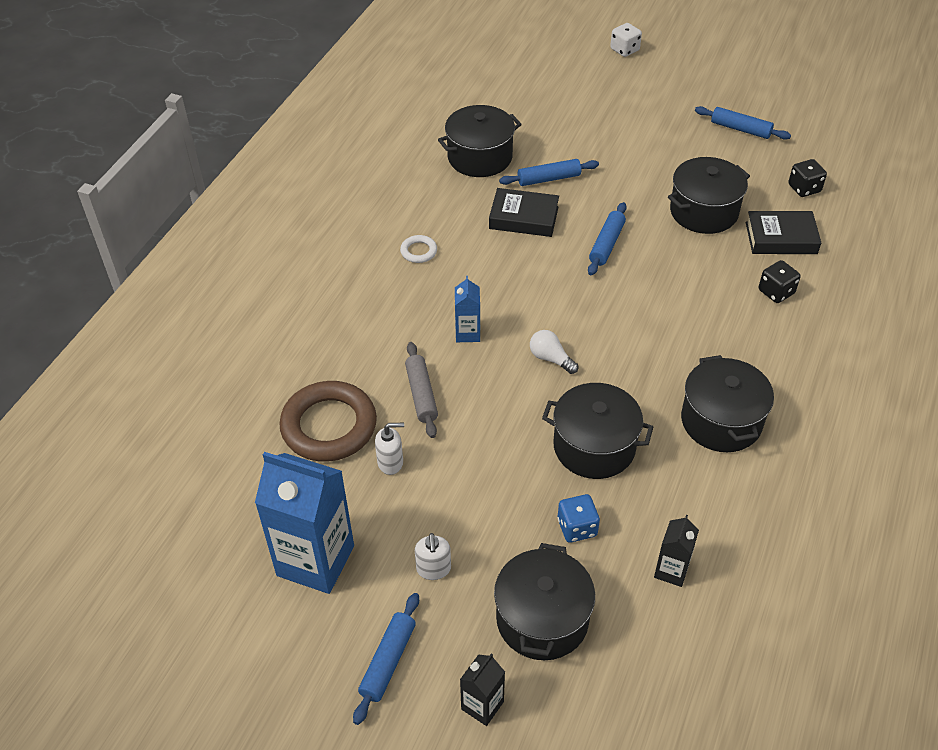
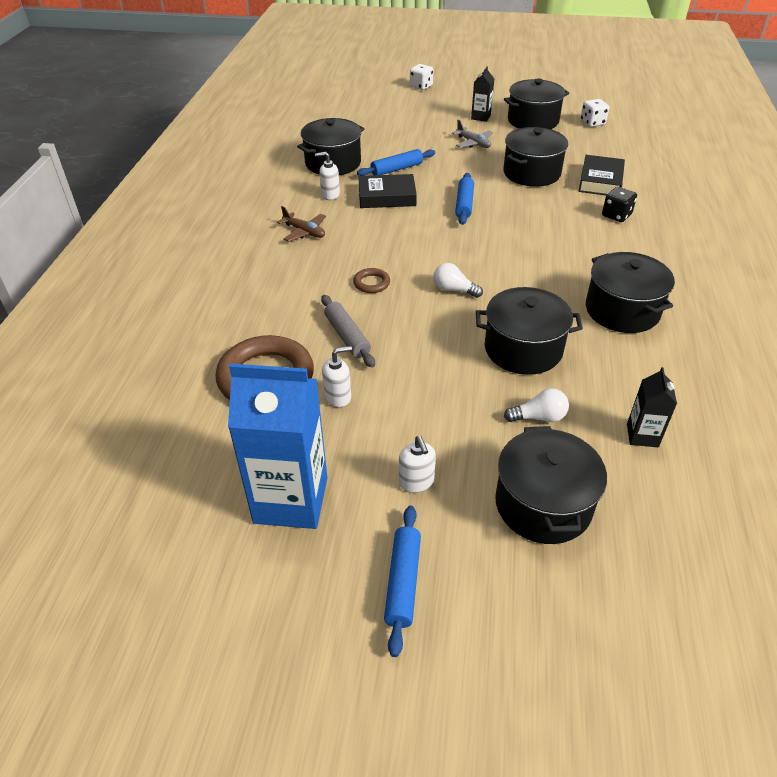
camera: 15 degrees left, 5 degrees down
(418, 251) = (304, 232): white ring -> brown plane
(462, 204) = (330, 195): none -> white soap dispenser
(467, 333) = (371, 283): blue carton -> brown ring
(482, 705) = (520, 603): black carton -> black carton (481, 117)
(577, 528) = (538, 417): blue dice -> white light bulb
(653, 153) = (473, 143): none -> grey plane
(740, 129) = (533, 121): blue rolling pin -> black pot
(781, 238) = (600, 181): black book -> black book turned 60 degrees counterclockwise
(804, 188) = (600, 149): black dice -> none
(813, 144) = (592, 123): none -> white dice

